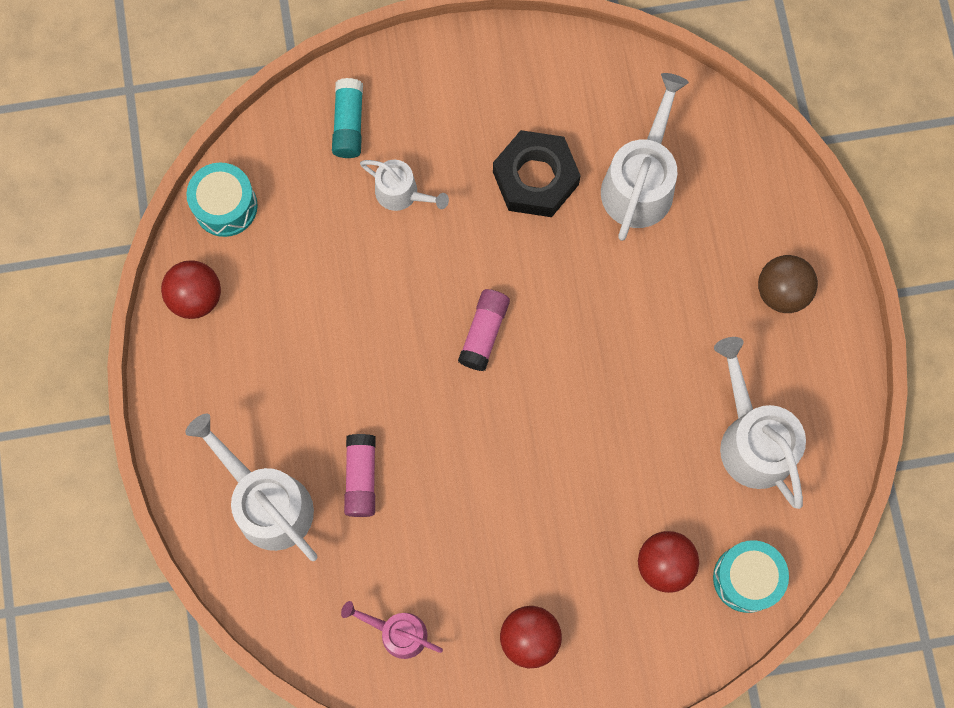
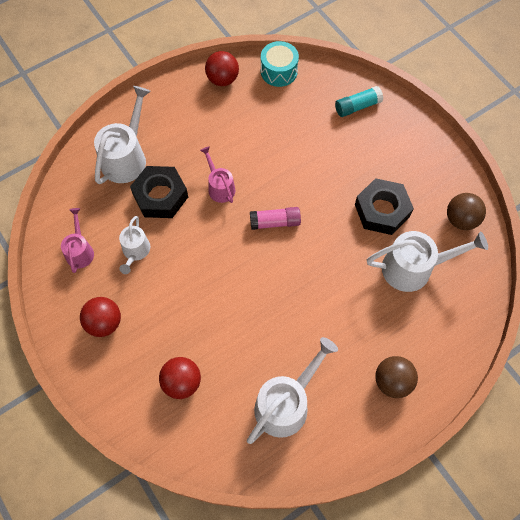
camera: 65 degrees right, 10 degrees down
(361, 478) = (160, 196): pink glue stick -> black nut
(388, 385) = (220, 187): none -> pink watering can
(401, 193) = (333, 148): white watering can -> white watering can (135, 251)
(599, 83) = (461, 220): none -> brown ball
(746, 578) = (194, 437): turquoise drum -> none

